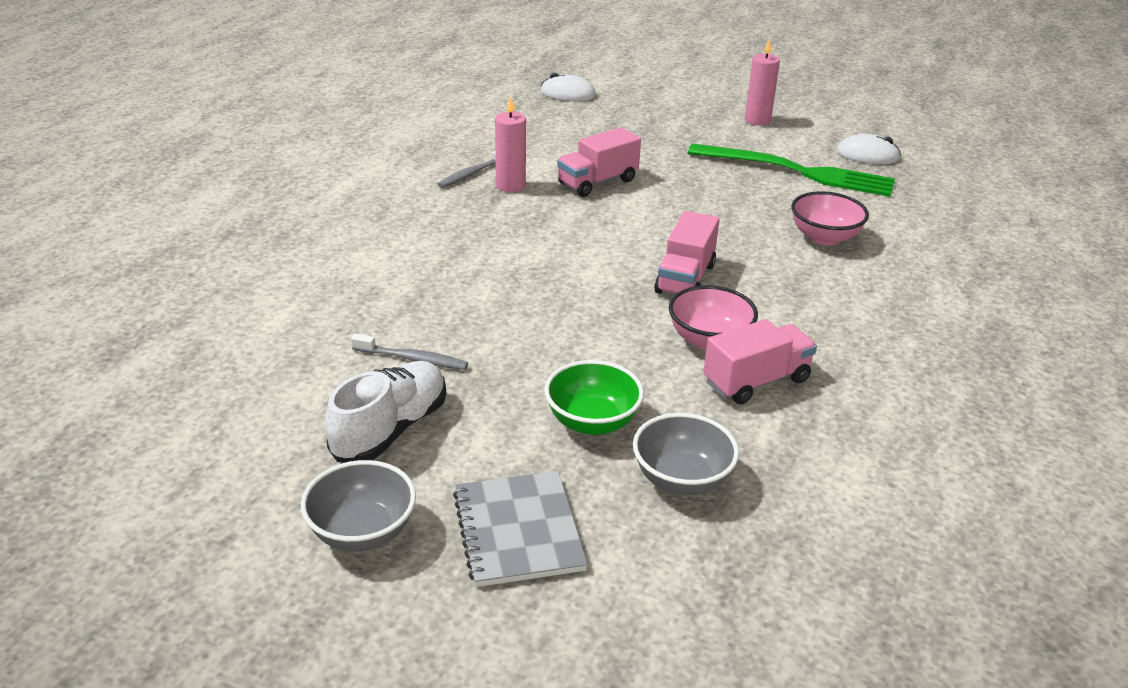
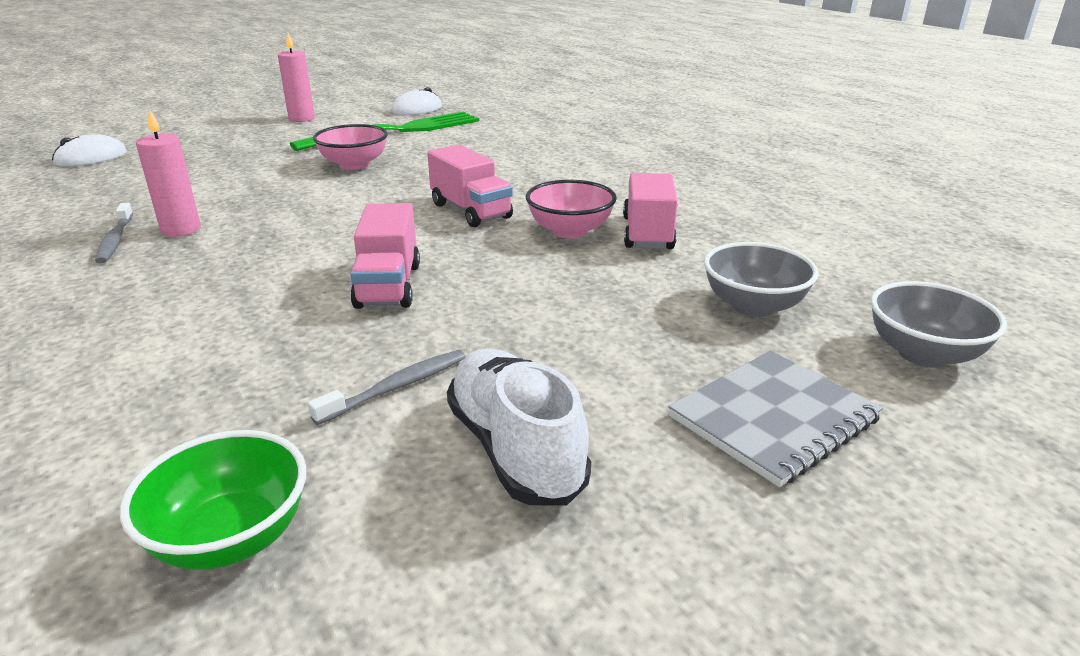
camera: 55 degrees left, 5 degrees down
(362, 532) = (703, 541): grey bowl -> grey bowl (923, 354)
(518, 531) = (773, 418): grey notebook -> grey notebook turned 60 degrees counterclockwise
(592, 422) = (630, 319): green bowl -> green bowl (231, 538)
(597, 182) = (261, 194): pink truck -> pink truck (388, 286)
(824, 237) = (494, 152): pink bowl -> pink bowl (354, 165)

